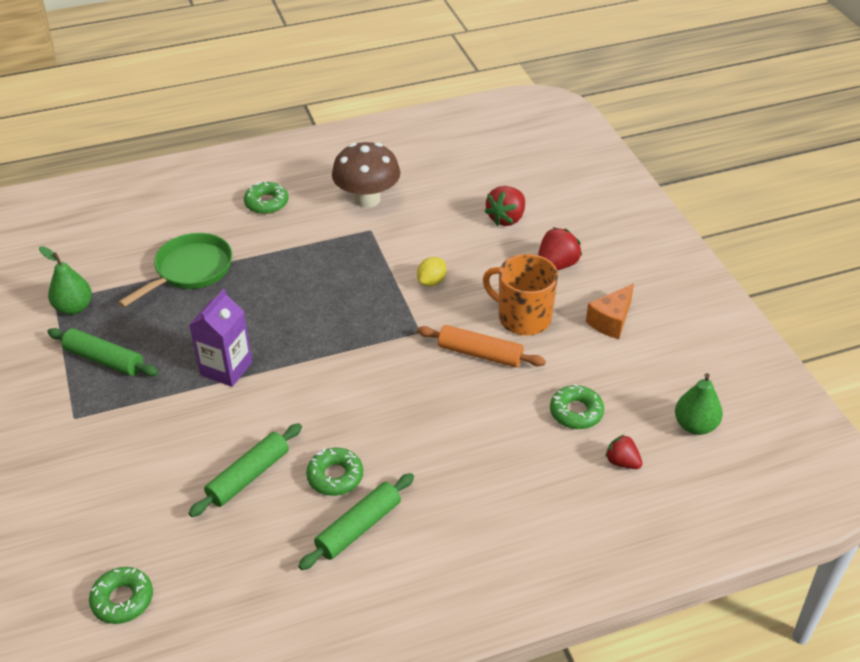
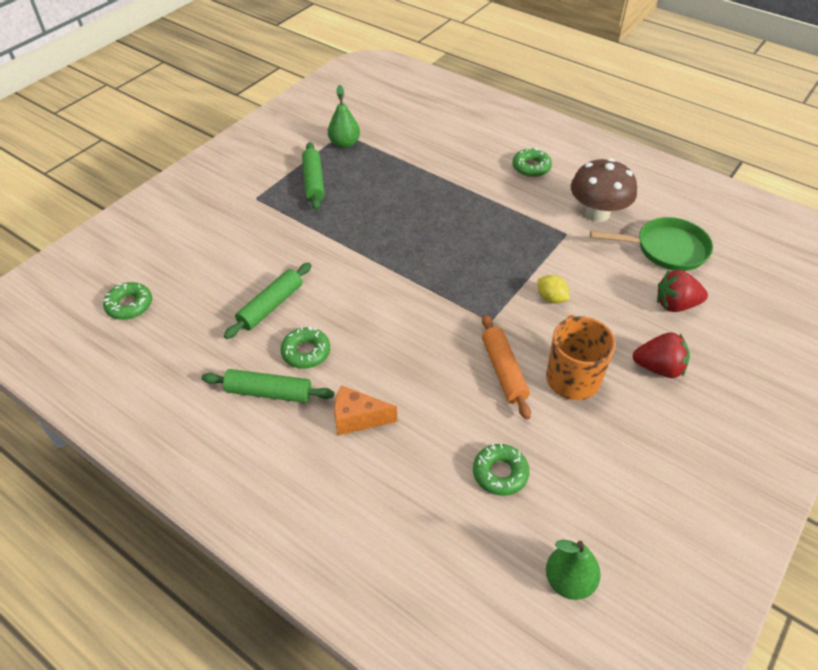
camera: 55 degrees right, 5 degrees up
(190, 270) = (427, 171): green pan -> green pan (666, 249)
(226, 368) = (356, 239): purple carton -> none
(248, 476) = (271, 306): green rolling pin -> green rolling pin turned 60 degrees counterclockwise
(431, 281) = (551, 298): yellow lemon -> yellow lemon turned 45 degrees clockwise
(611, 321) = (634, 444): orange cheese -> orange cheese (357, 419)
(622, 462) = (472, 539): red strawberry -> none

